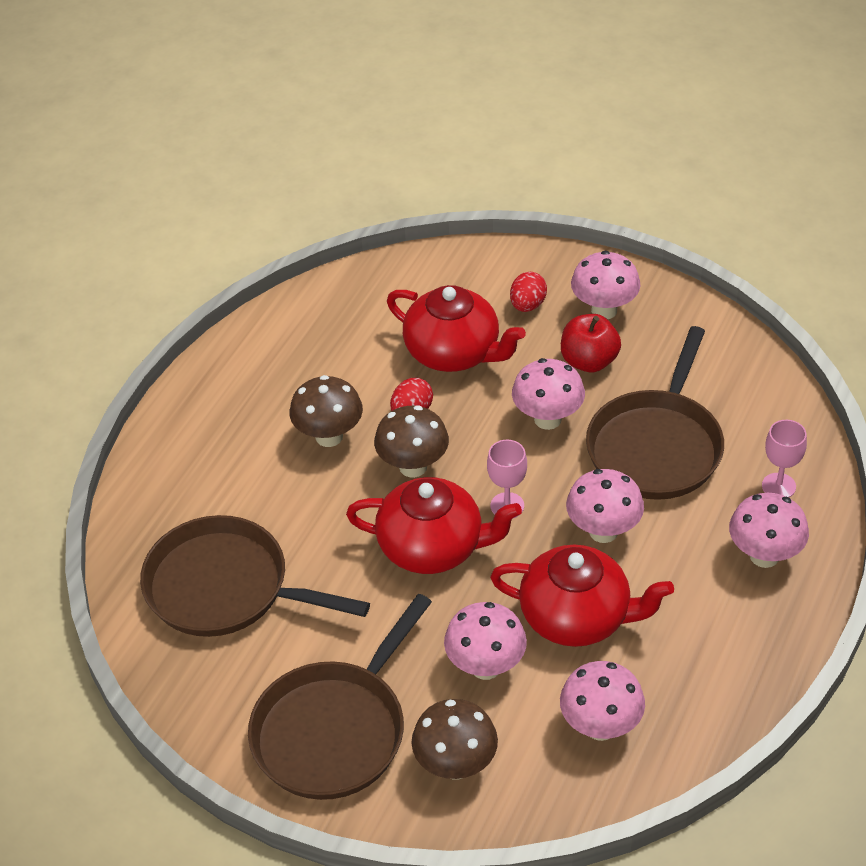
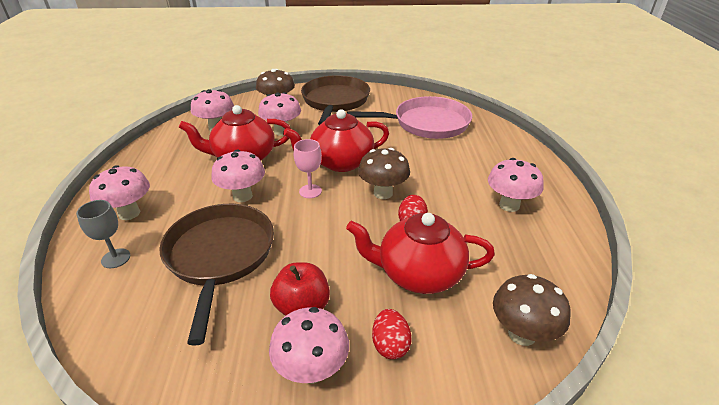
camera: 150 degrees right, 10 degrees down
(225, 588) = (427, 123): brown pan -> pink pan
(329, 436) = (448, 192): brown mushroom -> brown mushroom (522, 334)
(547, 419) = (312, 248): pink mushroom -> pink mushroom (509, 205)
(778, 486) = (116, 258): pink goblet -> grey goblet

